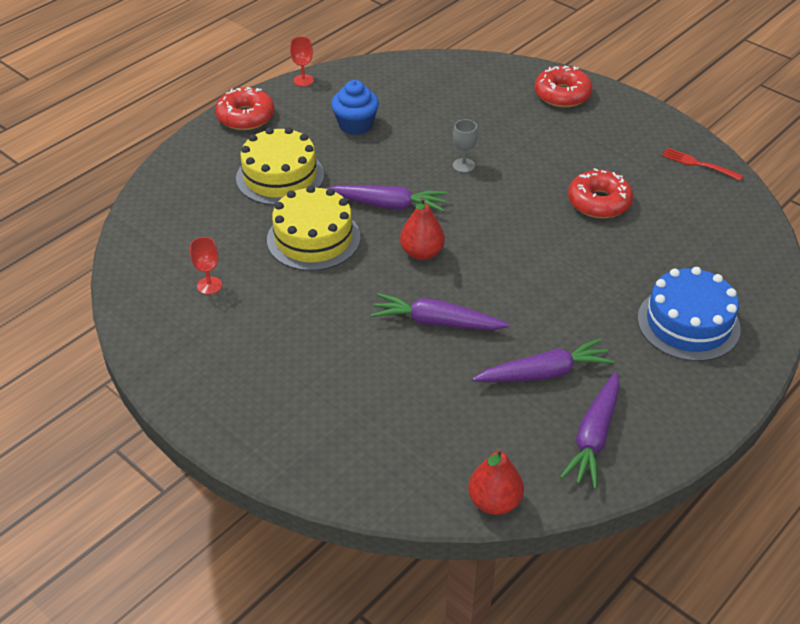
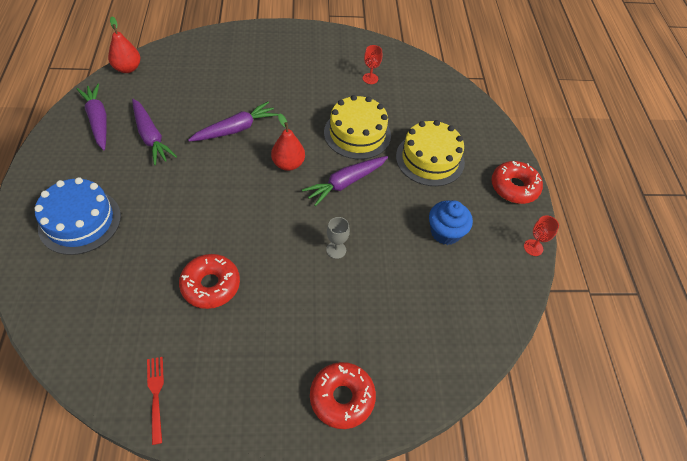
camera: 130 degrees right, 10 degrees up
(543, 373) = (151, 137): purple carrot -> purple carrot turned 60 degrees counterclockwise
(698, 164) = (156, 395): red fork -> red fork turned 90 degrees counterclockwise

